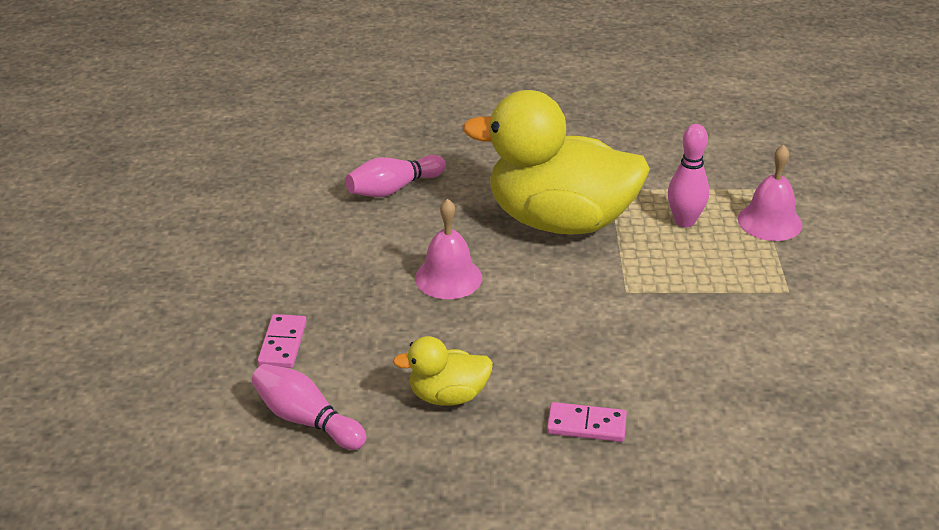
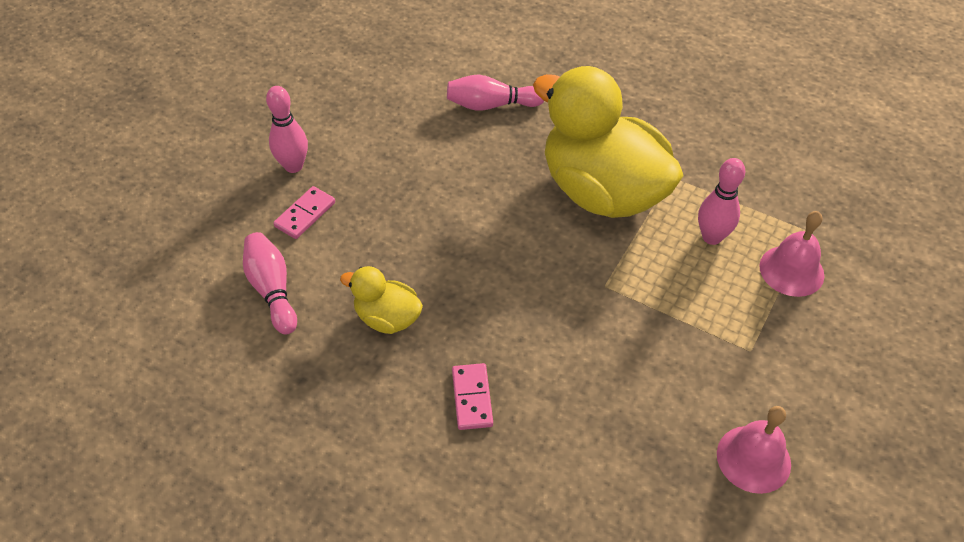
camera: 30 degrees right, 15 degrees up
(231, 308) = (293, 166): none -> pink bowling pin
(448, 277) = (470, 208): pink bell -> pink bell (753, 459)
(586, 425) = (472, 398): pink domino -> pink domino turned 45 degrees clockwise

